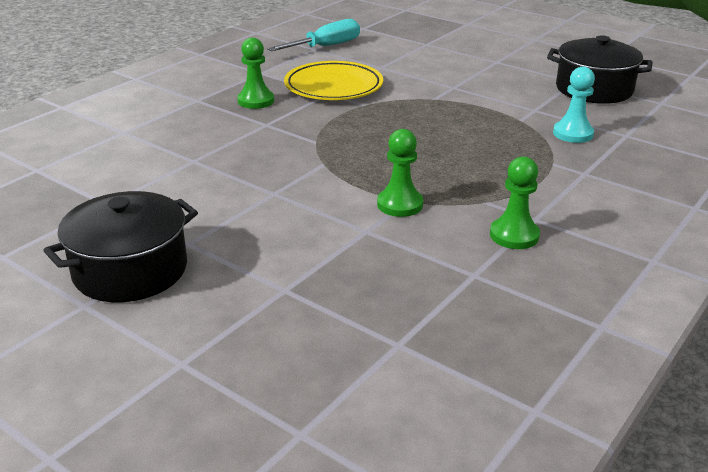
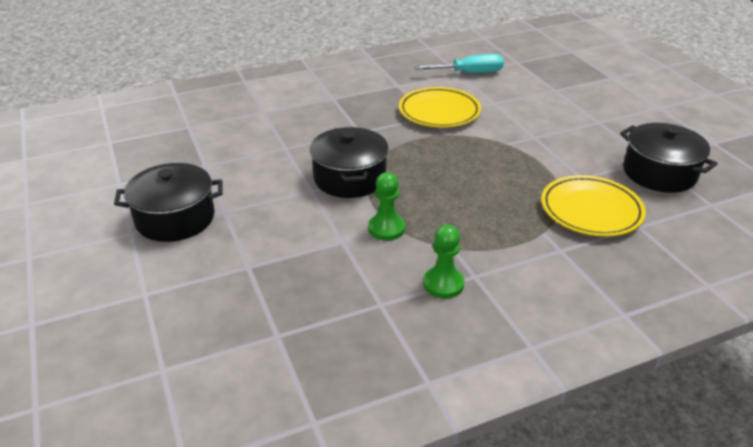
camera: 30 degrees right, 5 degrees up
(256, 101) = (371, 110): green pawn -> none
(305, 170) = (350, 178): none -> black pot
(573, 134) = (591, 210): turquoise pawn -> yellow plate

